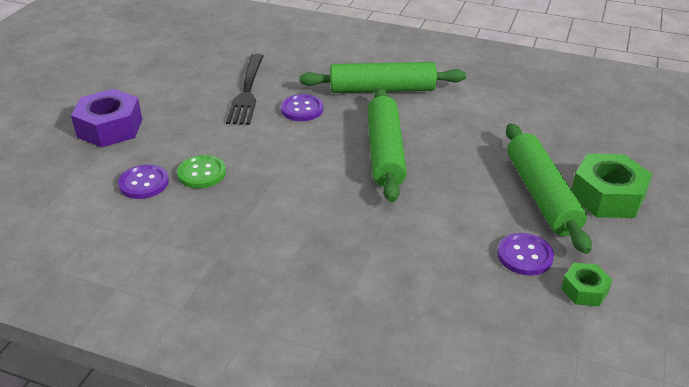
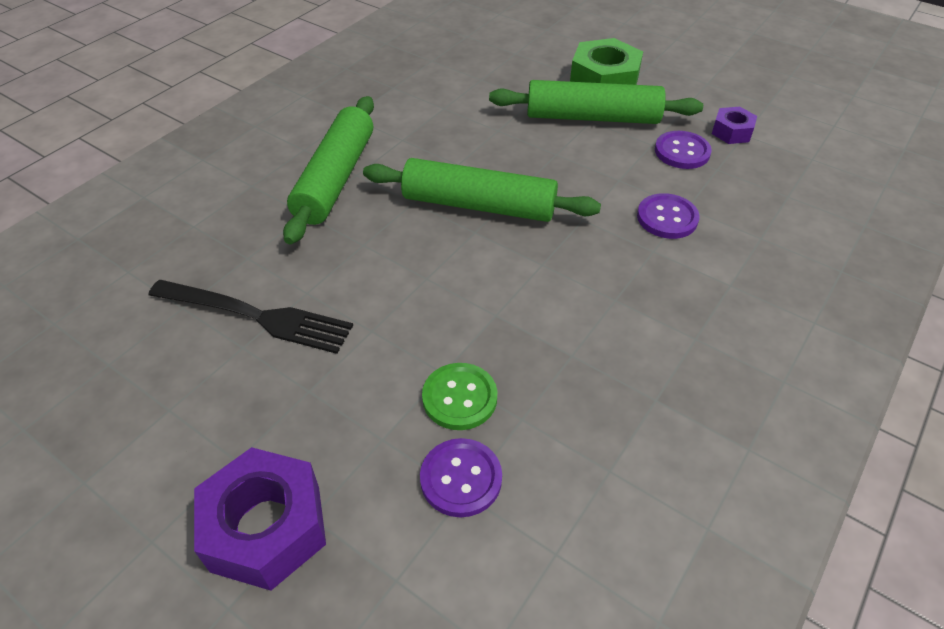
camera: 75 degrees left, 10 degrees up
(302, 109) = (342, 262): purple button -> purple button (667, 218)
(584, 290) = (731, 132): green nut -> purple nut

